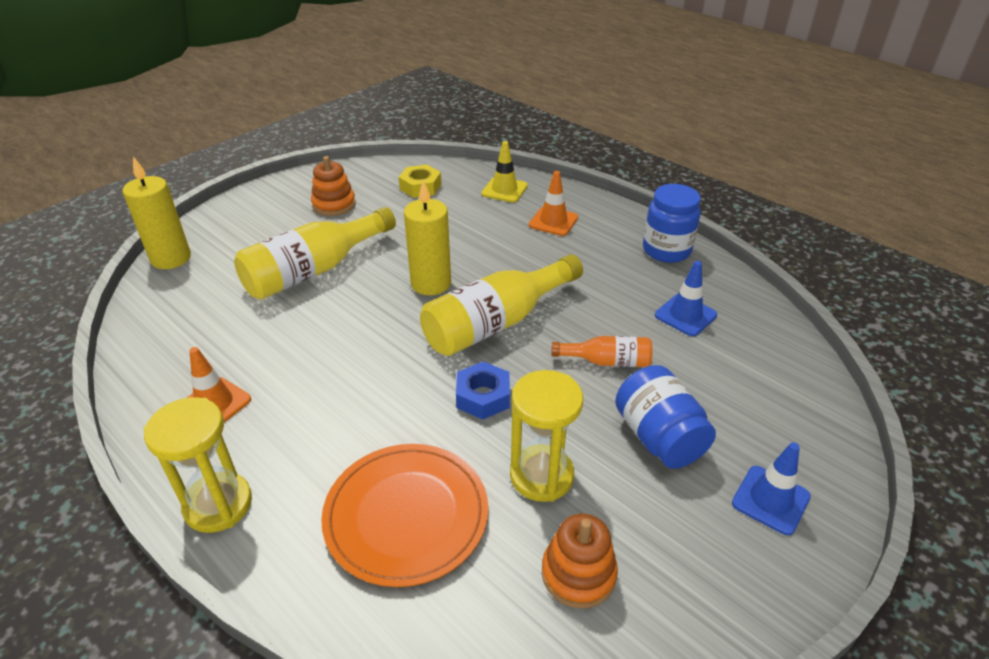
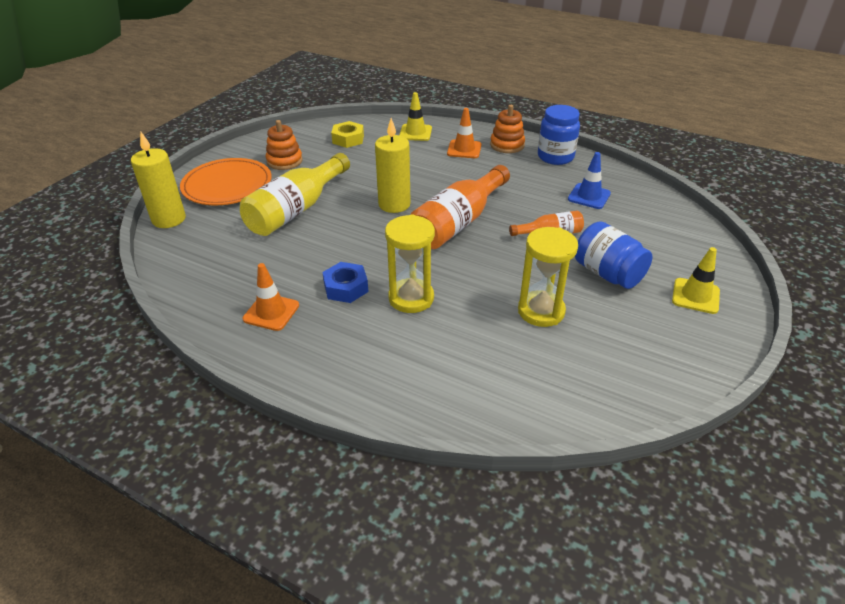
camera: 15 degrees left, 0 degrees up
(218, 505) = (316, 375): yellow hourglass -> yellow hourglass (411, 298)
(406, 515) = (460, 353): orange plate -> orange plate (227, 185)
(483, 396) = (474, 271): blue nut -> blue nut (346, 288)
(496, 322) = (458, 222): yellow bottle -> orange bottle
(578, 574) = (595, 362): orange stacking toy -> orange stacking toy (507, 145)
(770, 500) = (695, 296): blue traffic cone -> yellow traffic cone

